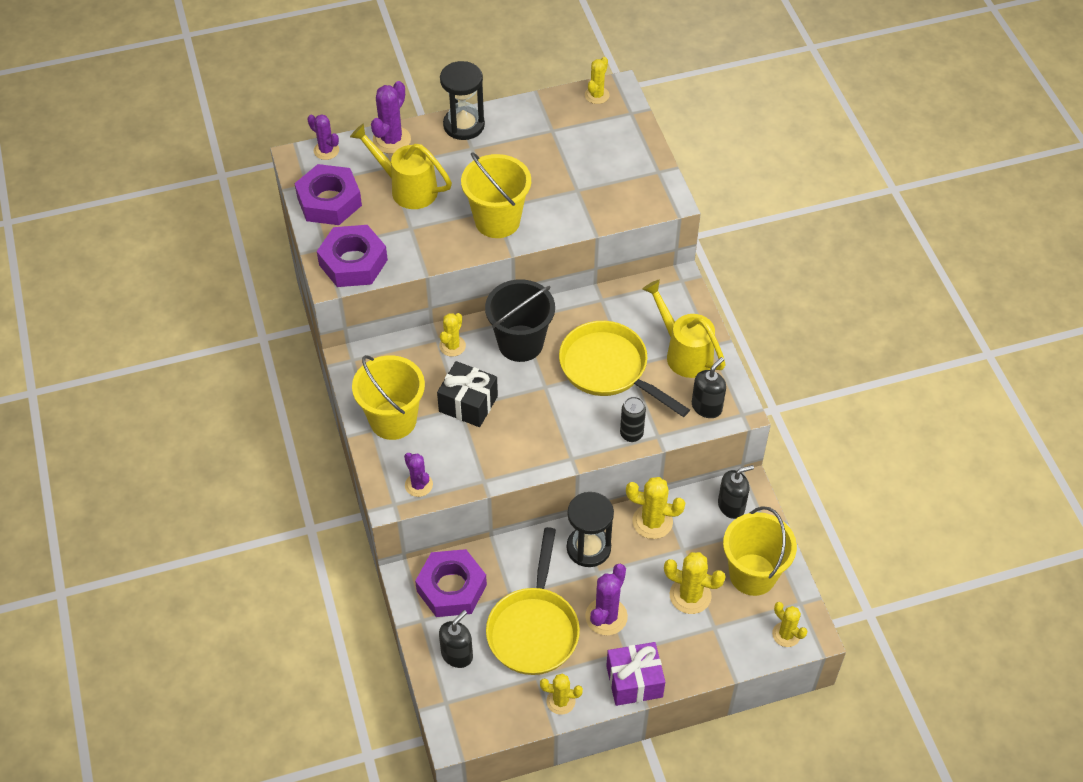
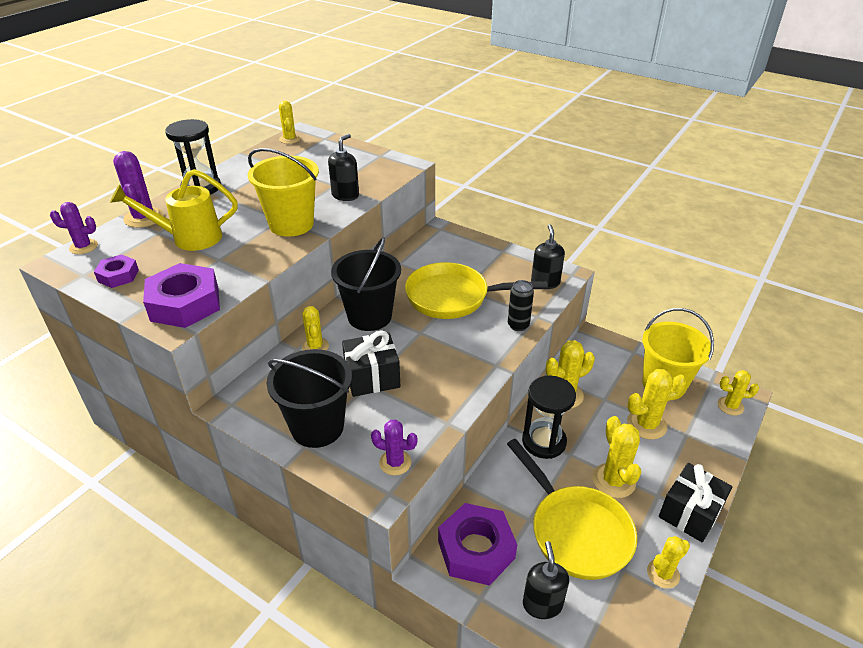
camera: 40 degrees left, 15 degrees down
(329, 201) = (118, 276): purple nut -> purple nut, size x0.55
(393, 420) = (317, 427): yellow bucket -> black bucket
(606, 616) = (613, 480): purple cactus -> yellow cactus
(634, 681) = (690, 513): purple gift -> black gift
(684, 353) = (491, 263): yellow watering can -> none
(731, 506) = (599, 354): black soap dispenser -> black soap dispenser (345, 195)

